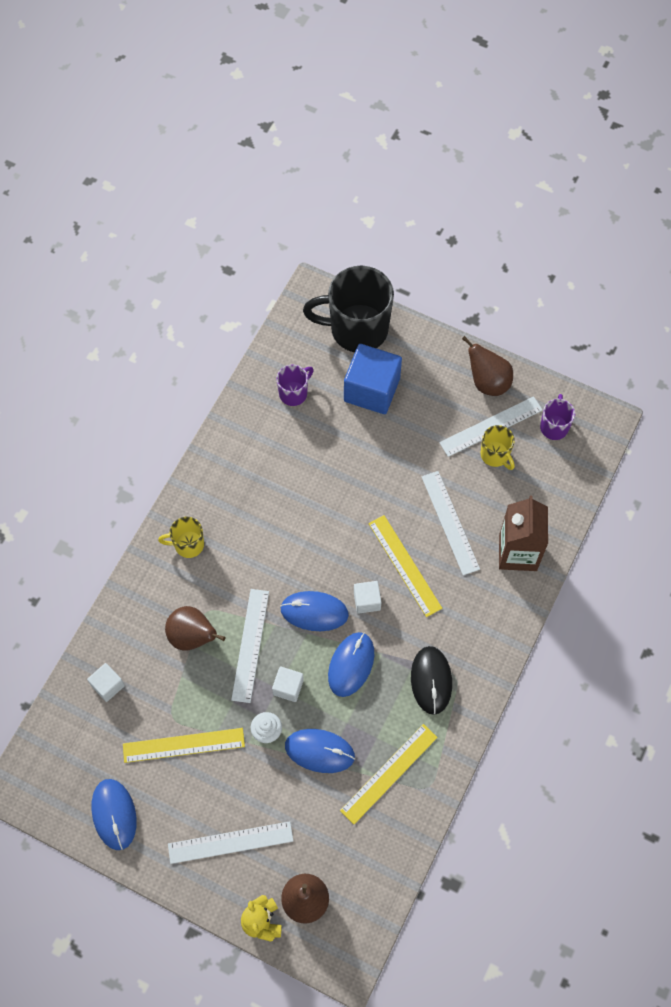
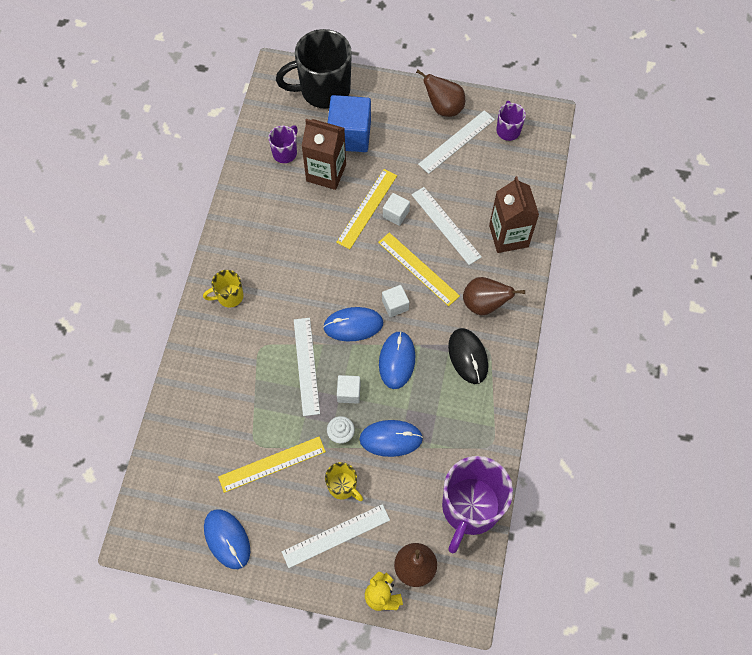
camera: 15 degrees left, 0 degrees up
(108, 685) = (191, 431): white cube -> white cube (396, 214)
(193, 637) = (254, 371): brown pear -> brown pear (484, 304)
(333, 428) = (326, 173): none -> brown carton
(384, 851) = (470, 508): none -> purple mug
(388, 773) = (454, 442): yellow ruler -> yellow ruler (367, 208)
(495, 455) = (467, 163): yellow mug -> yellow mug (343, 486)

